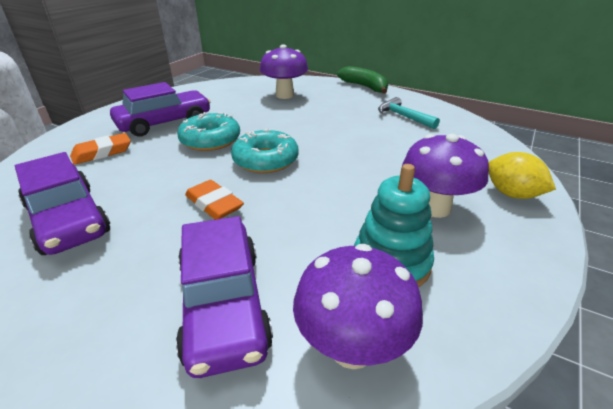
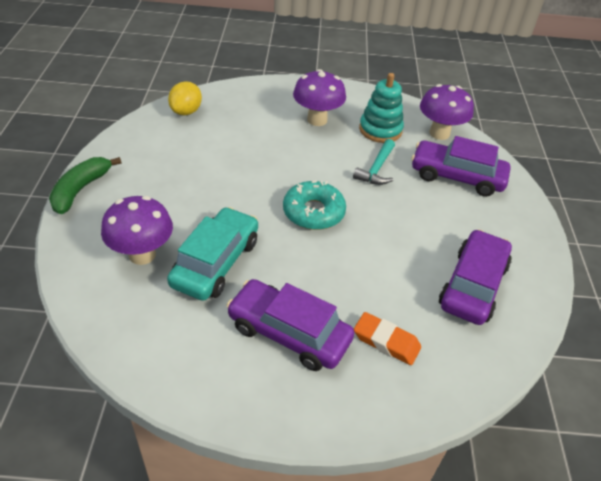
camera: 120 degrees left, 10 degrees up
(210, 140) = (303, 267): turquoise donut -> none
(214, 204) = (392, 216): orange eraser -> none
(223, 304) = (457, 176): purple car -> purple car turned 120 degrees counterclockwise
(252, 113) = (216, 263): none -> turquoise car
(403, 116) = (168, 148): turquoise hammer -> turquoise hammer (376, 169)
(512, 194) = (278, 93): yellow lemon -> yellow lemon (186, 111)

